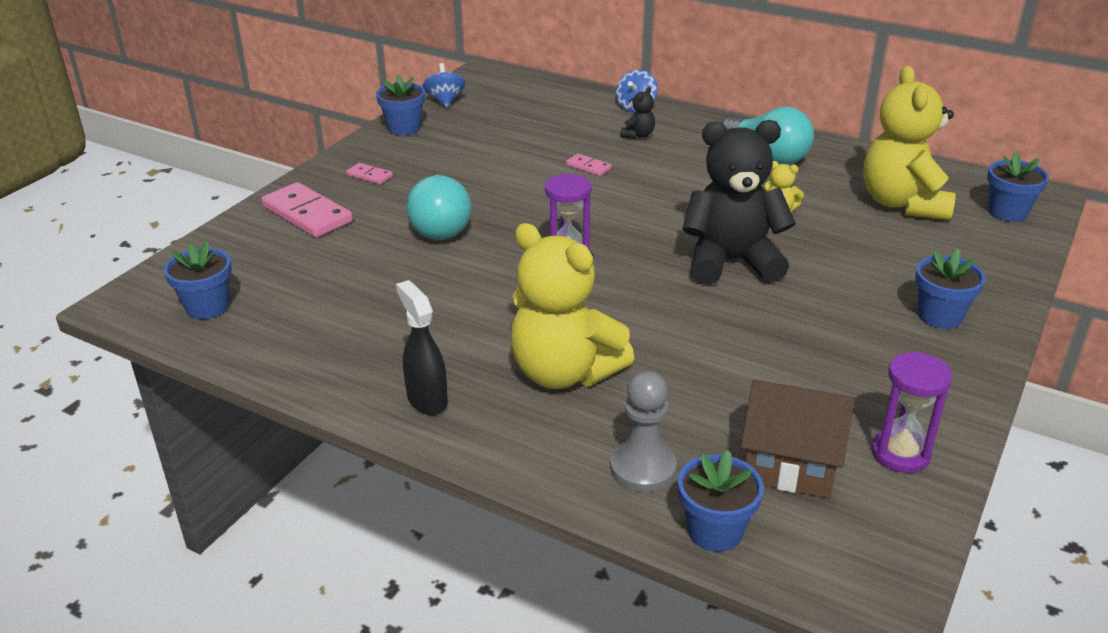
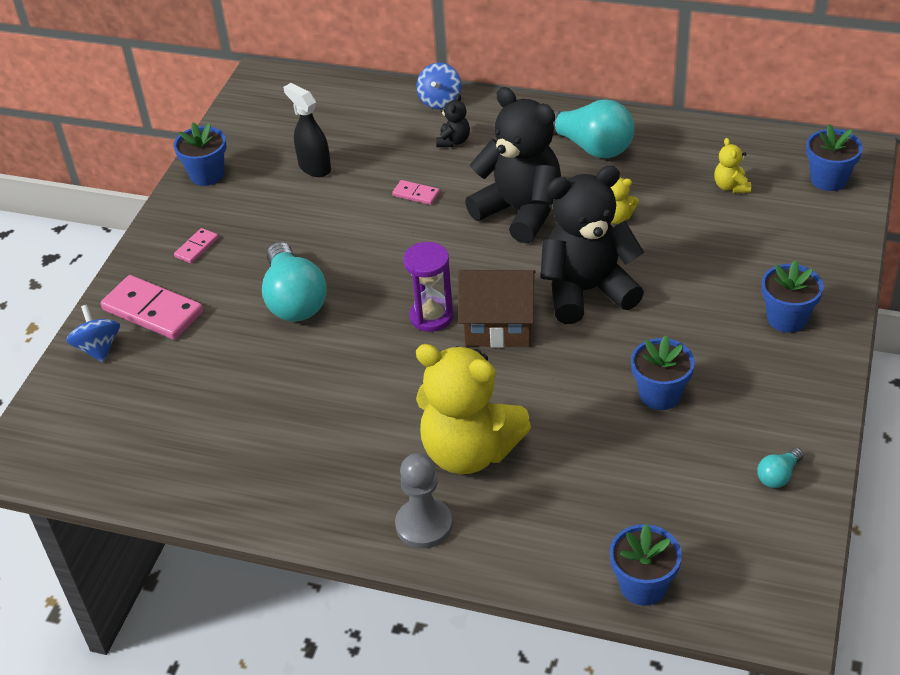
camera: 10 degrees left, 10 degrees up
(207, 307) = (103, 446): blue flower pot -> blue flower pot (660, 394)
(369, 175) = (196, 247): pink domino -> pink domino turned 75 degrees counterclockwise
(427, 399) = (355, 507): black spray bottle -> black spray bottle (314, 167)
(445, 101) = (236, 127): blue spinning top -> blue spinning top (98, 348)
(643, 468) = (567, 538): grey pawn -> grey pawn (424, 525)
(684, 193) = (520, 212): none -> black teddy bear
(790, 464) = (689, 506): brown house -> brown house (498, 325)
(900, 453) = (778, 476): purple hourglass -> turquoise light bulb
(903, 203) = (731, 186): yellow teddy bear -> yellow teddy bear, size x0.41

